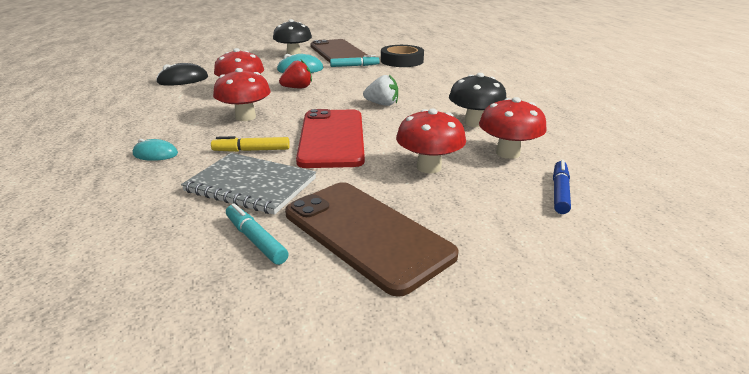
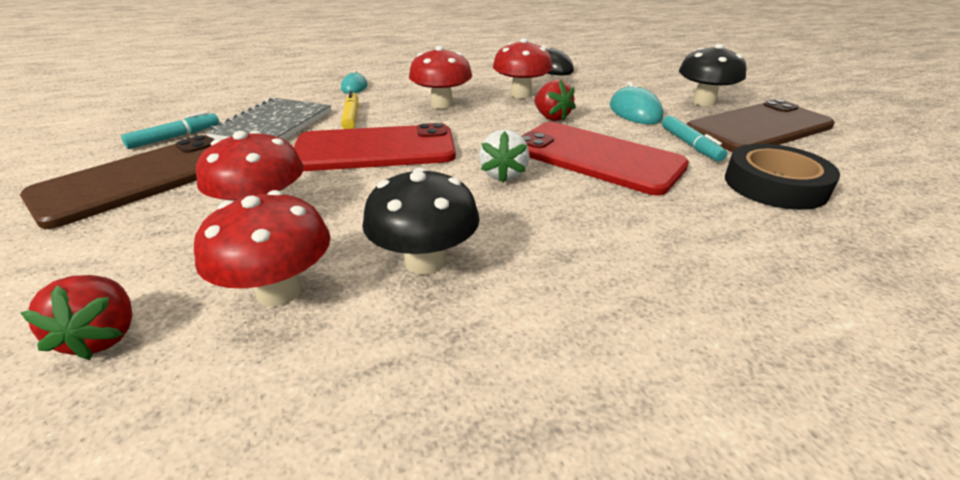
camera: 85 degrees right, 5 degrees up
(365, 84) = (596, 157): none -> red phone
(559, 192) = (104, 336): blue marker -> red strawberry

